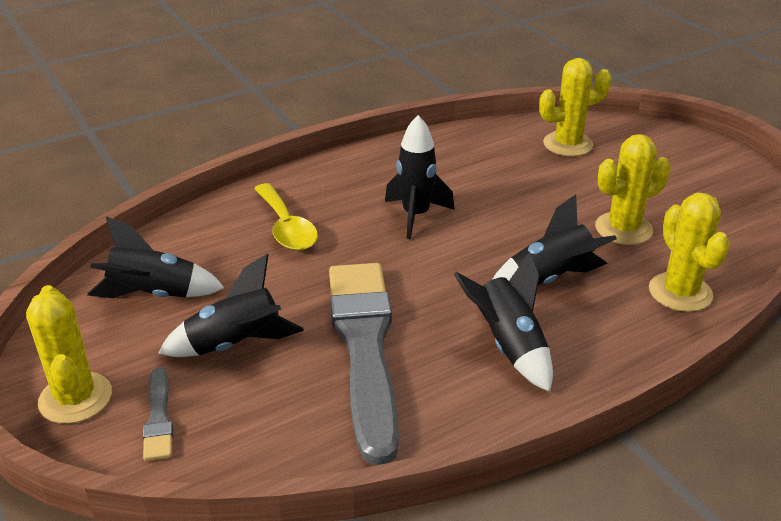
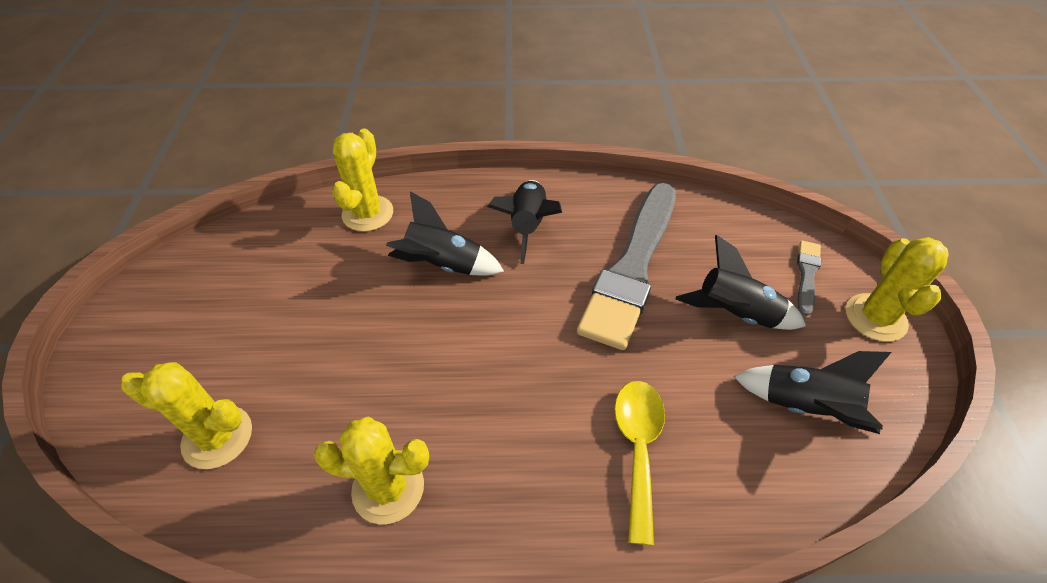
camera: 150 degrees left, 15 degrees up
(416, 215) = (490, 397): black rocket -> none
(623, 229) = (327, 286): yellow cactus -> yellow cactus (388, 488)

